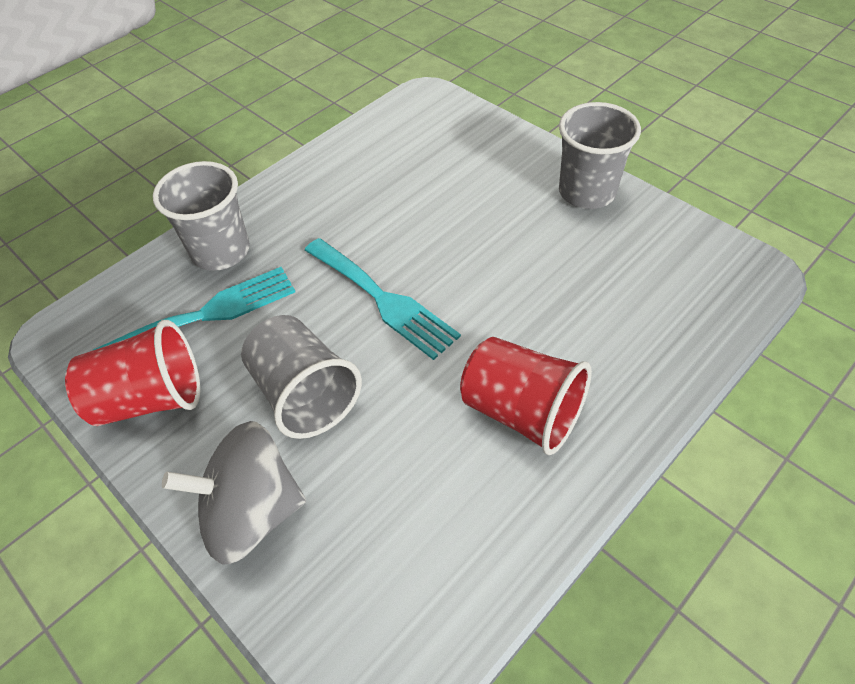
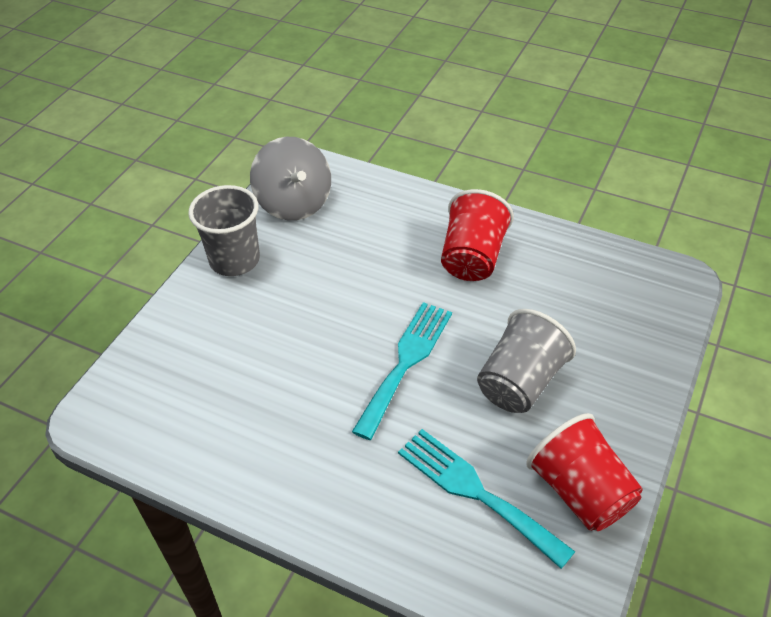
camera: 110 degrees left, 5 degrees down
(221, 251) = (394, 520): grey cup -> none
(251, 512) = (626, 377): grey spinning top -> grey spinning top (294, 203)

